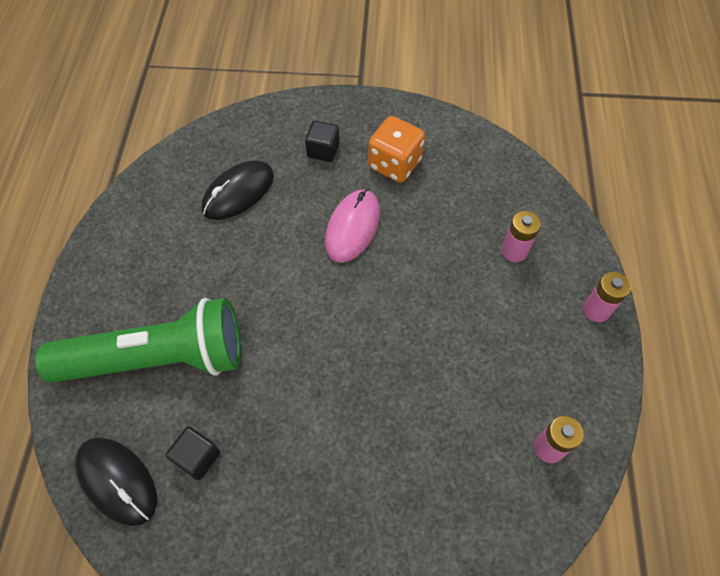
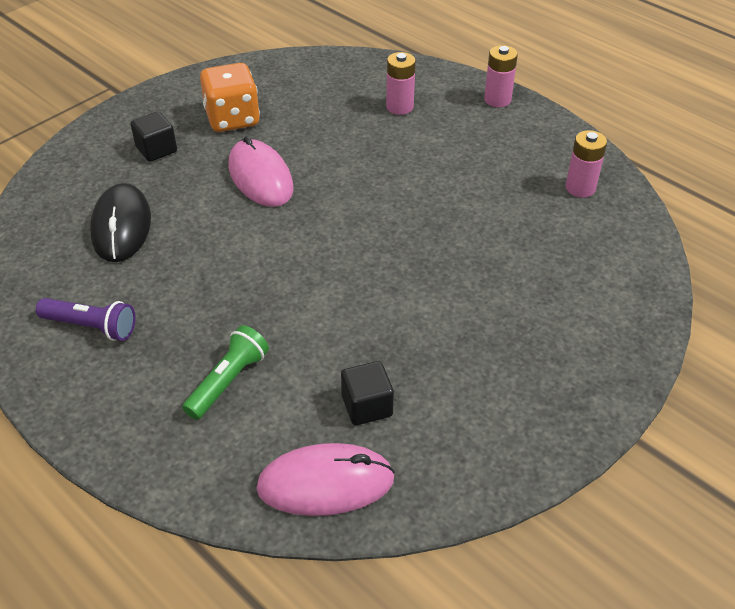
camera: 50 degrees left, 15 degrees down
(117, 481) = (325, 483): black mouse -> pink mouse
(145, 249) = (91, 327): none -> purple flashlight
(158, 358) = (228, 381): green flashlight -> green flashlight, size x0.43

